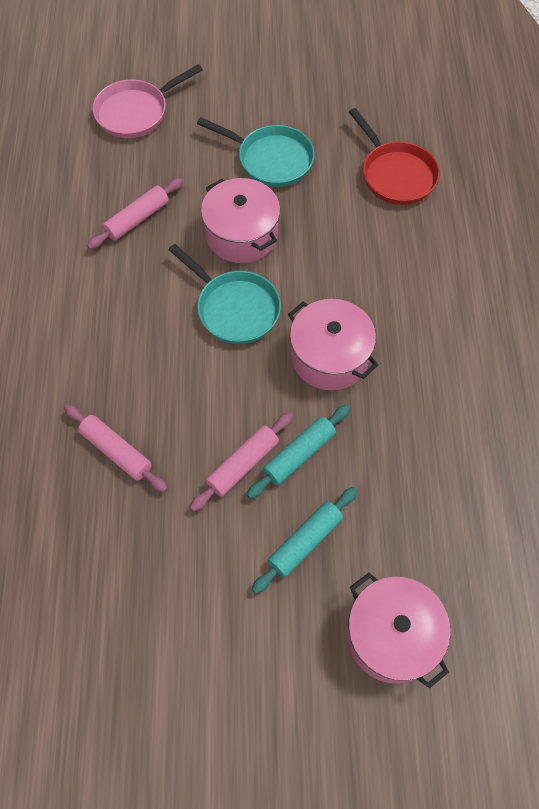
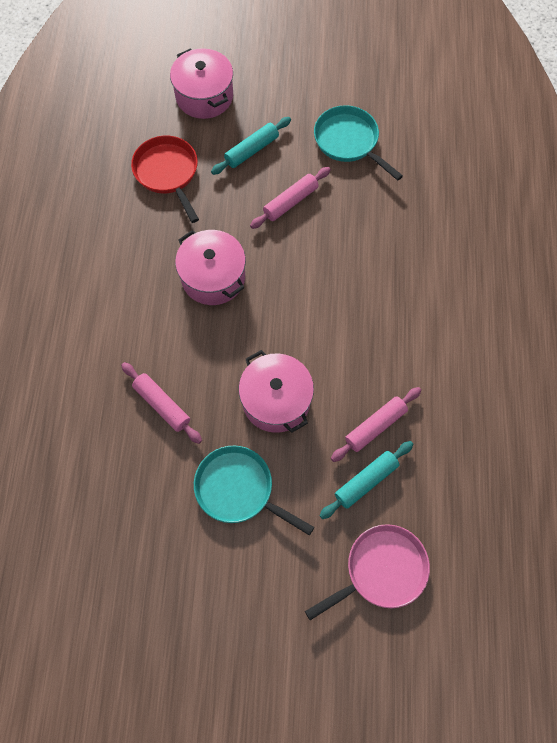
camera: 175 degrees left, 5 degrees up
(116, 451) = (384, 218): pink rolling pin -> pink rolling pin (162, 405)
(234, 308) = (288, 326): turquoise pan -> turquoise pan (349, 142)
(299, 454) = (248, 205): turquoise rolling pin -> turquoise rolling pin (366, 481)
(395, 174) = (115, 459): red pan -> red pan (168, 173)

